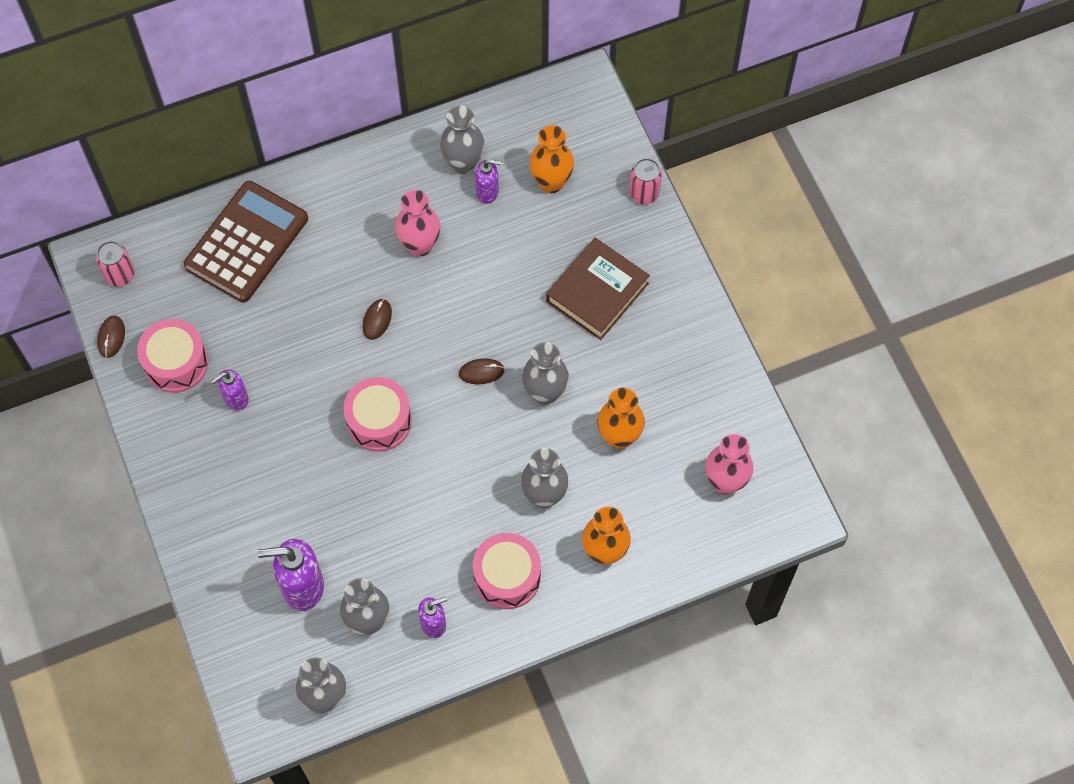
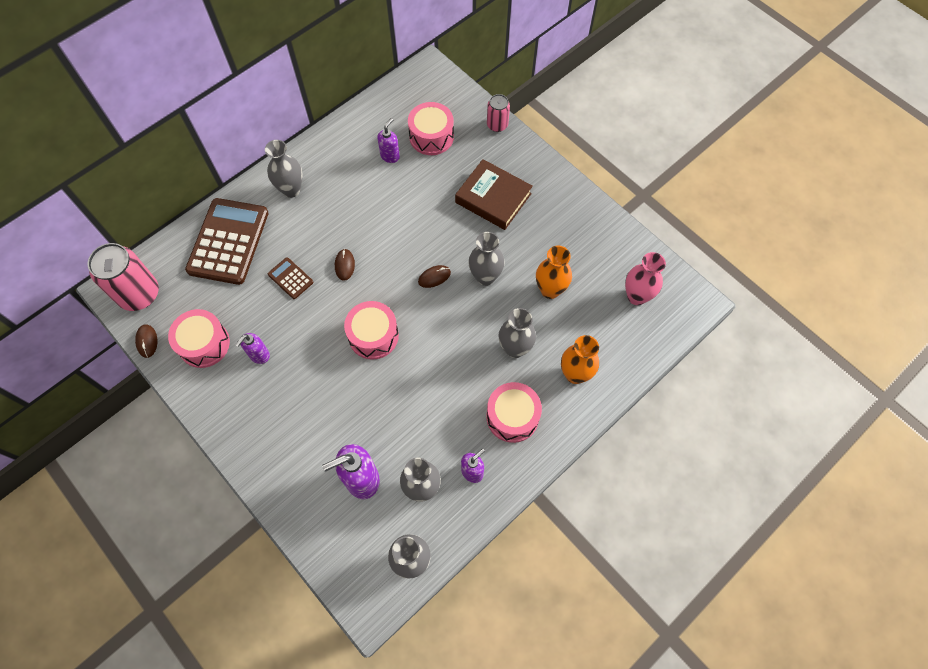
camera: 20 degrees left, 0 degrees up
(120, 275) = (139, 294): pink can -> pink can, size x1.82
(305, 315) = (290, 278): none -> brown calculator
(420, 245) = (356, 205): pink vase -> none
(463, 163) = (365, 142): grey vase -> grey vase (291, 190)
(487, 192) = (390, 156): purple soap dispenser -> purple soap dispenser turned 45 degrees counterclockwise
(551, 182) = (431, 137): orange vase -> pink drum
(597, 292) = (493, 198): brown book -> brown book turned 75 degrees counterclockwise

